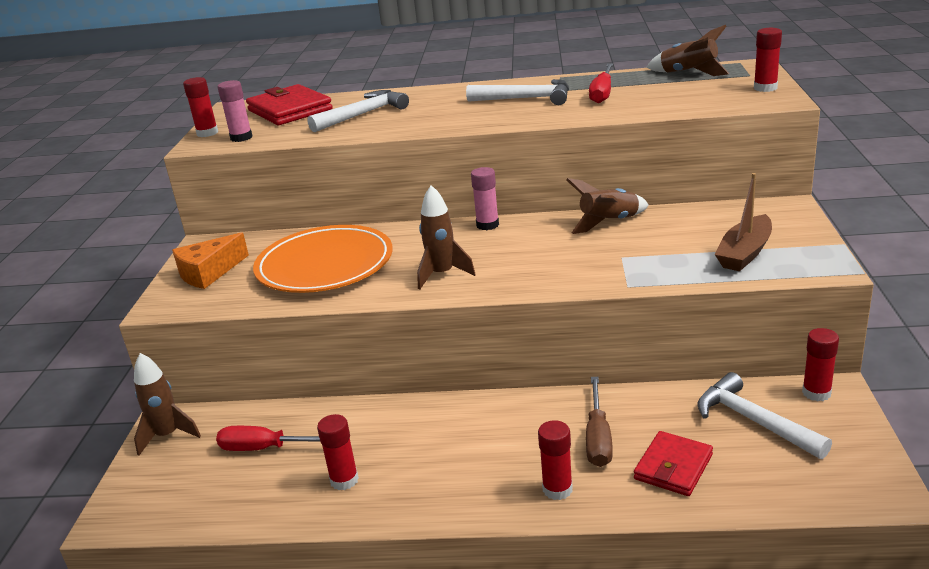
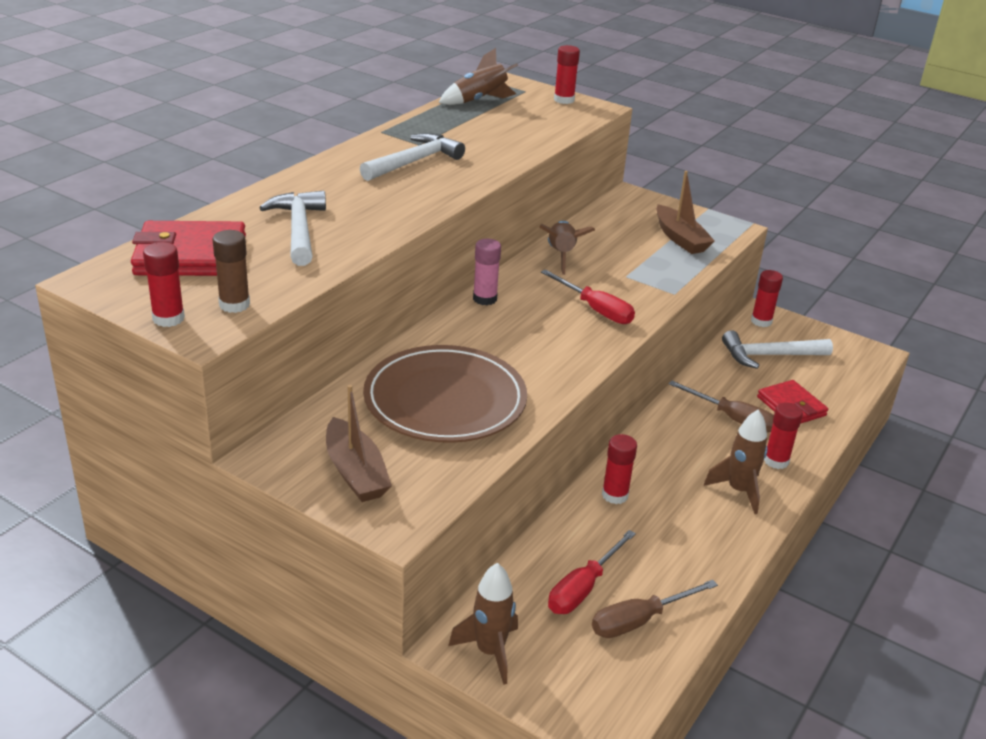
camera: 65 degrees left, 5 degrees up
(209, 272) = (356, 472): orange cheese -> brown boat
(241, 138) = (234, 305): pink glue stick -> brown glue stick
(246, 490) = (639, 620): none -> brown screwdriver
(325, 265) = (445, 400): orange plate -> brown plate
(344, 480) = (675, 557): red glue stick -> red glue stick (615, 495)
(442, 274) = (552, 352): brown rocket -> brown rocket (739, 491)
(602, 93) = (463, 137): red screwdriver -> red screwdriver (595, 310)

